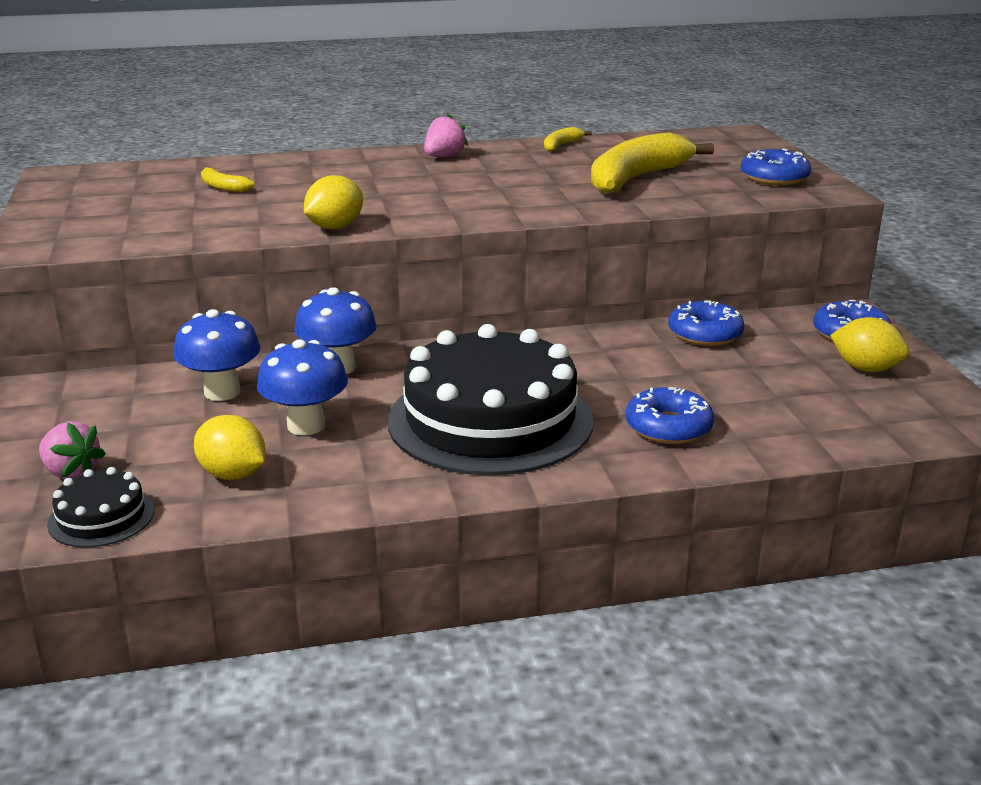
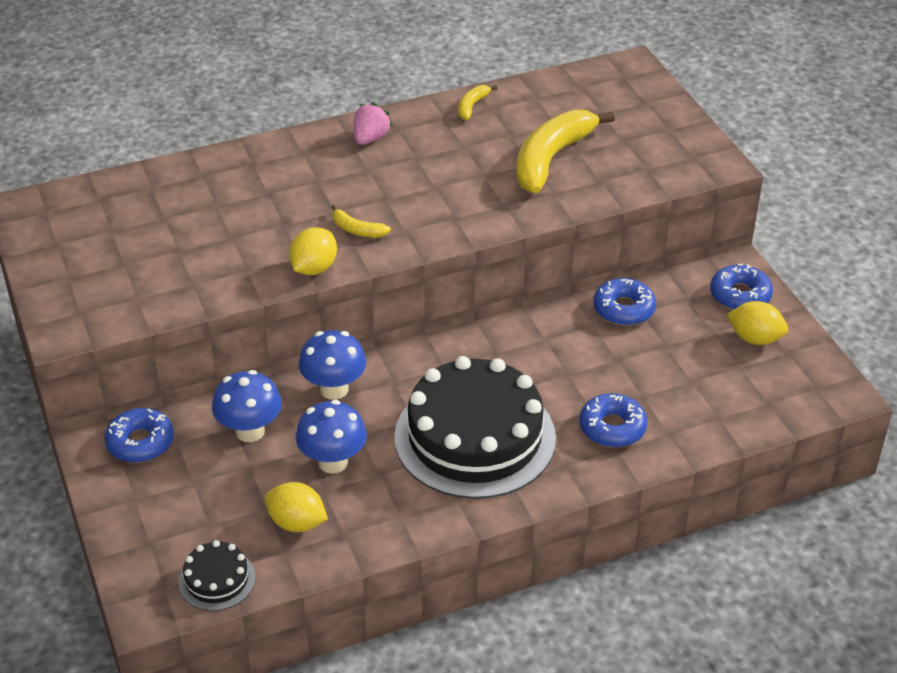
camera: 10 degrees left, 15 degrees up
(71, 473) = (171, 538): pink strawberry -> none
(223, 187) = (189, 213): yellow banana -> yellow banana (357, 230)
(774, 178) = (669, 145): blue donut -> blue donut (140, 442)

